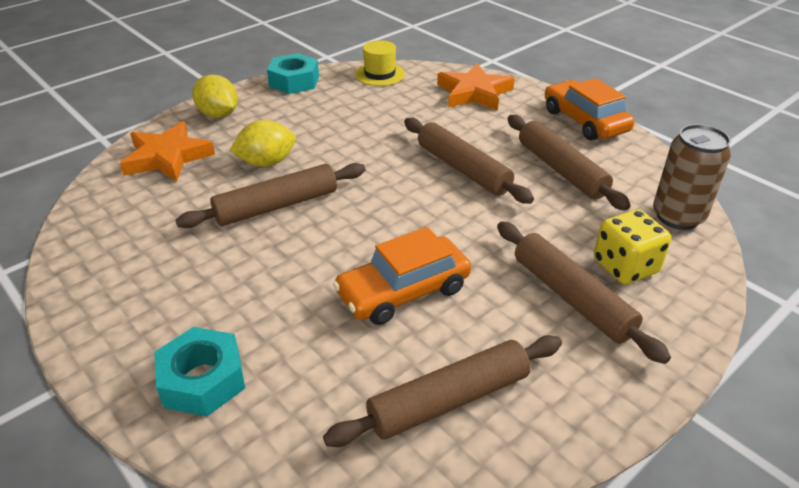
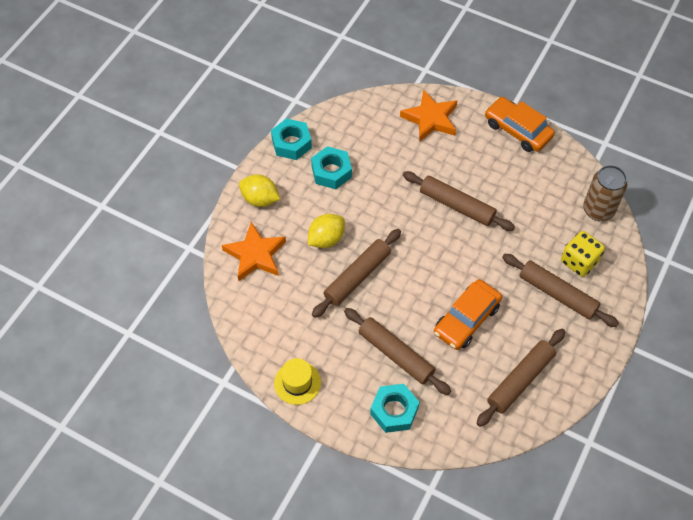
camera: 20 degrees left, 20 degrees up
(321, 110) = (331, 172): none -> turquoise nut
(379, 74) = (351, 115): yellow hat -> yellow hat (297, 383)
(561, 170) = (518, 187): brown rolling pin -> brown rolling pin (396, 354)

